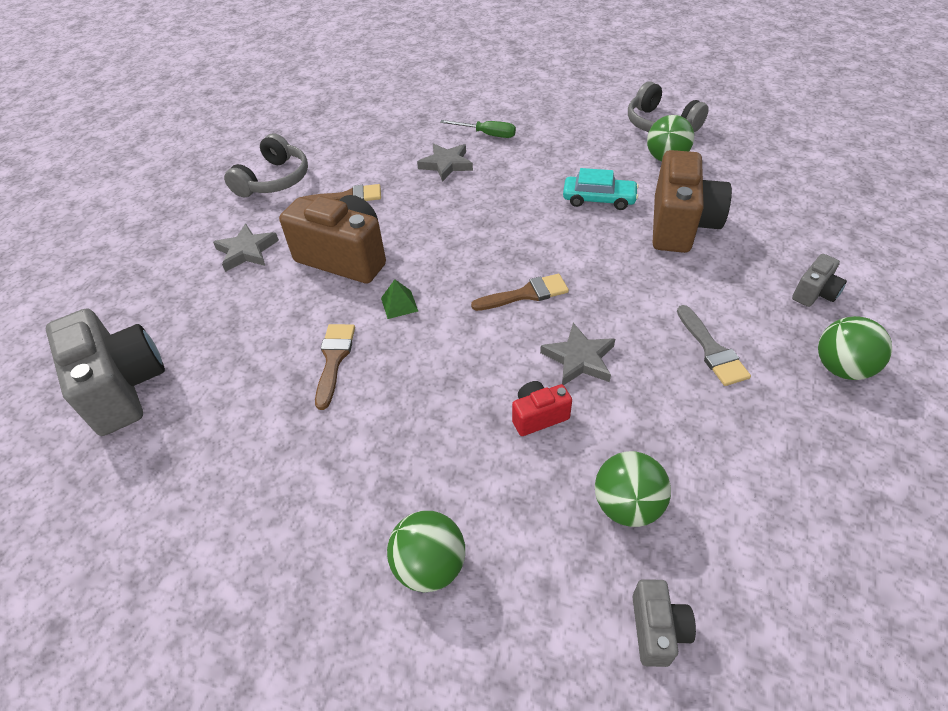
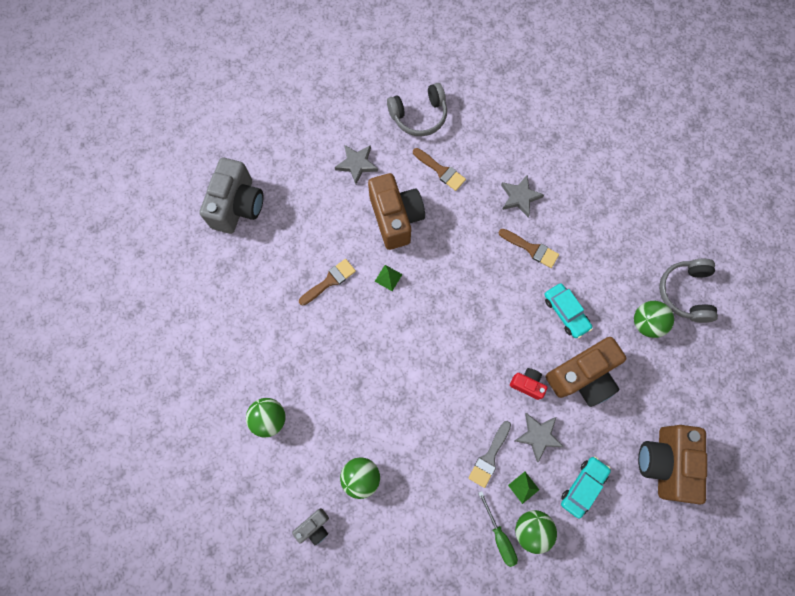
camera: 45 degrees right, 25 degrees up
(487, 134) = (572, 194): green screwdriver -> green screwdriver (499, 536)
(526, 294) = (450, 334): brown brush -> brown brush (531, 249)
(538, 416) = (376, 403): red camera -> red camera (527, 384)
(579, 359) = (428, 396): grey star -> grey star (538, 436)
(777, 343) = (523, 487): none -> green pyramid
(814, 293) = (583, 486): grey camera -> turquoise car
(830, 222) = (664, 462): none -> brown camera

